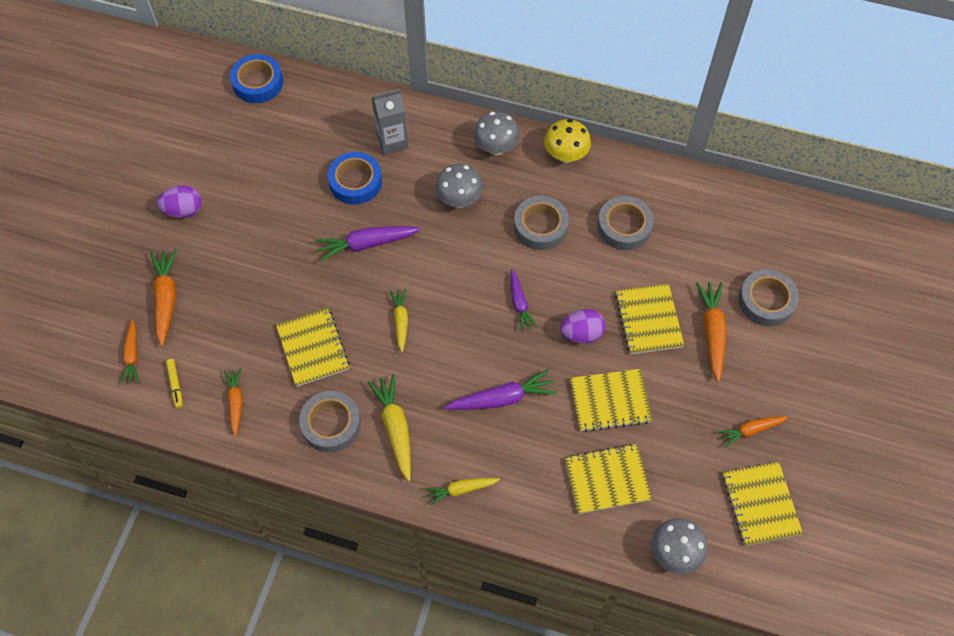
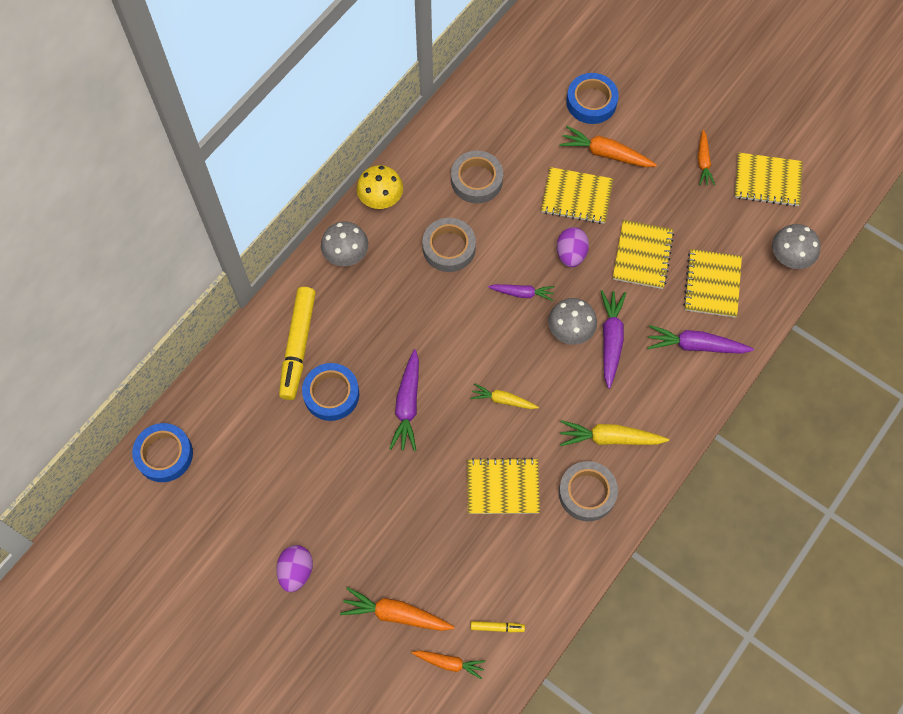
camera: 70 degrees left, 5 degrees up
(235, 403) = (536, 574): orange carrot -> none
(392, 141) = (298, 345): grey carton -> yellow marker
(459, 200) = (392, 307): grey mushroom -> grey mushroom (570, 331)
(461, 489) = (685, 402): yellow carrot -> none
(529, 482) = (696, 345): none -> purple carrot
(766, 301) = (591, 102): grey tape -> blue tape

